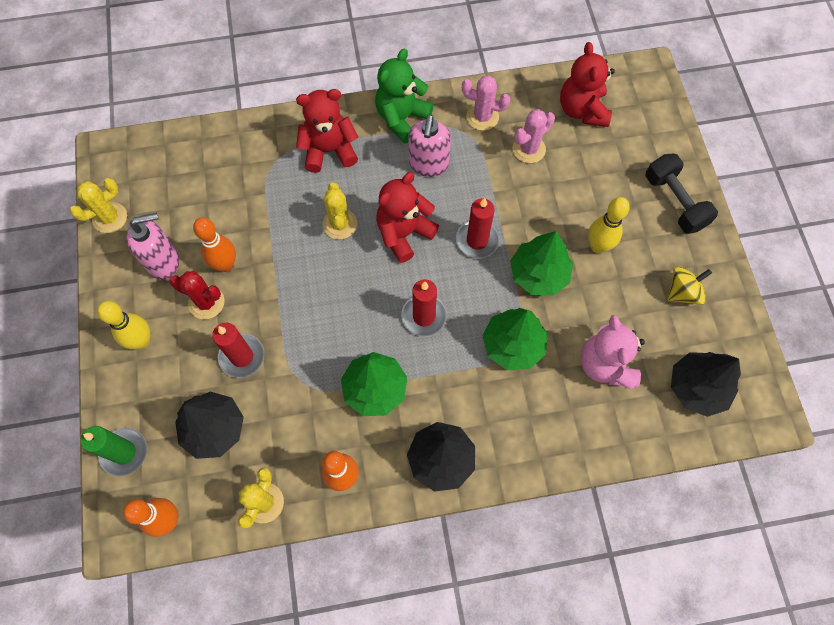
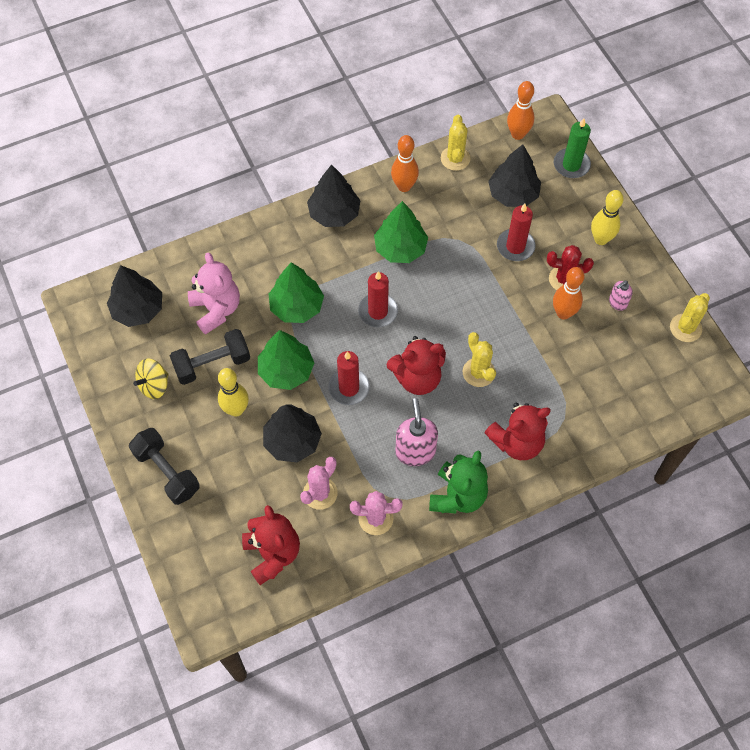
camera: 165 degrees right, 5 degrees down
(164, 262) = (617, 303): pink soap dispenser -> pink soap dispenser, size x0.55
(404, 233) = (417, 378): red teddy bear -> red teddy bear turned 45 degrees clockwise
(546, 202) = (292, 441): none -> black tree
(617, 301) = (212, 364): none -> black dumbbell

